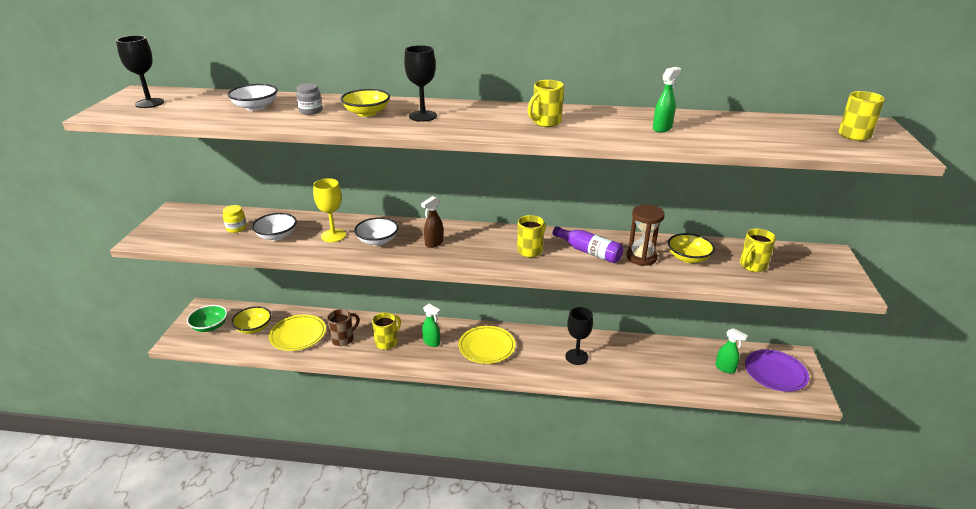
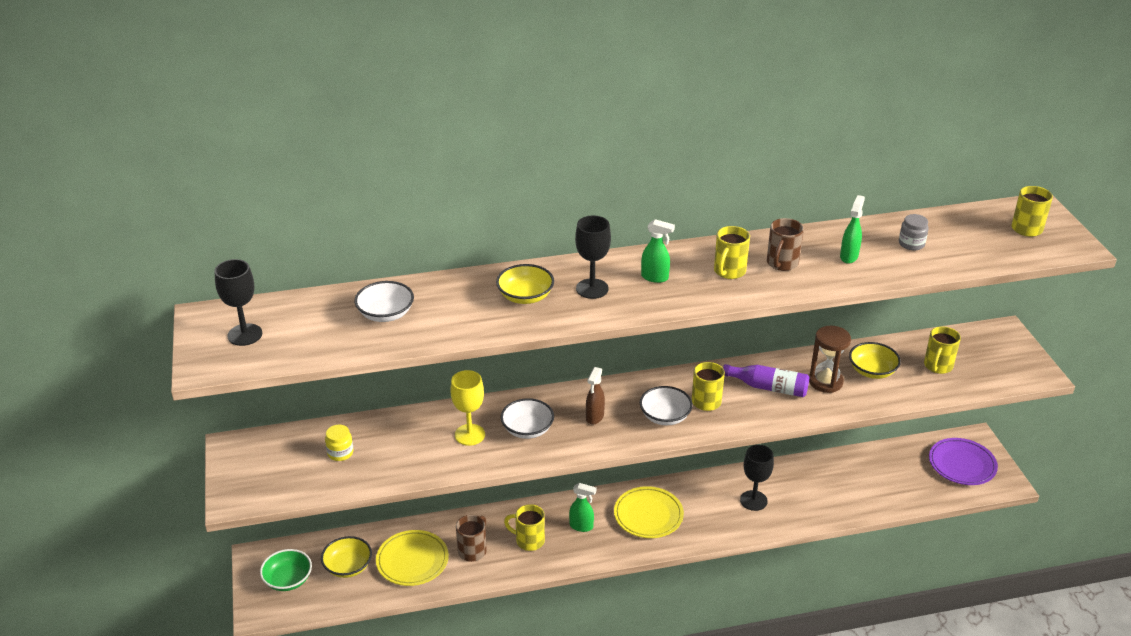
camera: 20 degrees left, 5 degrees up
(276, 236) = (401, 452): white bowl -> white bowl (665, 416)
(311, 111) = (458, 307): grey jar -> grey jar (911, 244)
(387, 342) = (529, 541): yellow mug -> yellow mug turned 90 degrees counterclockwise
(596, 124) = (782, 263): none -> brown mug
(725, 368) = (912, 472): green spray bottle -> green spray bottle (655, 277)

